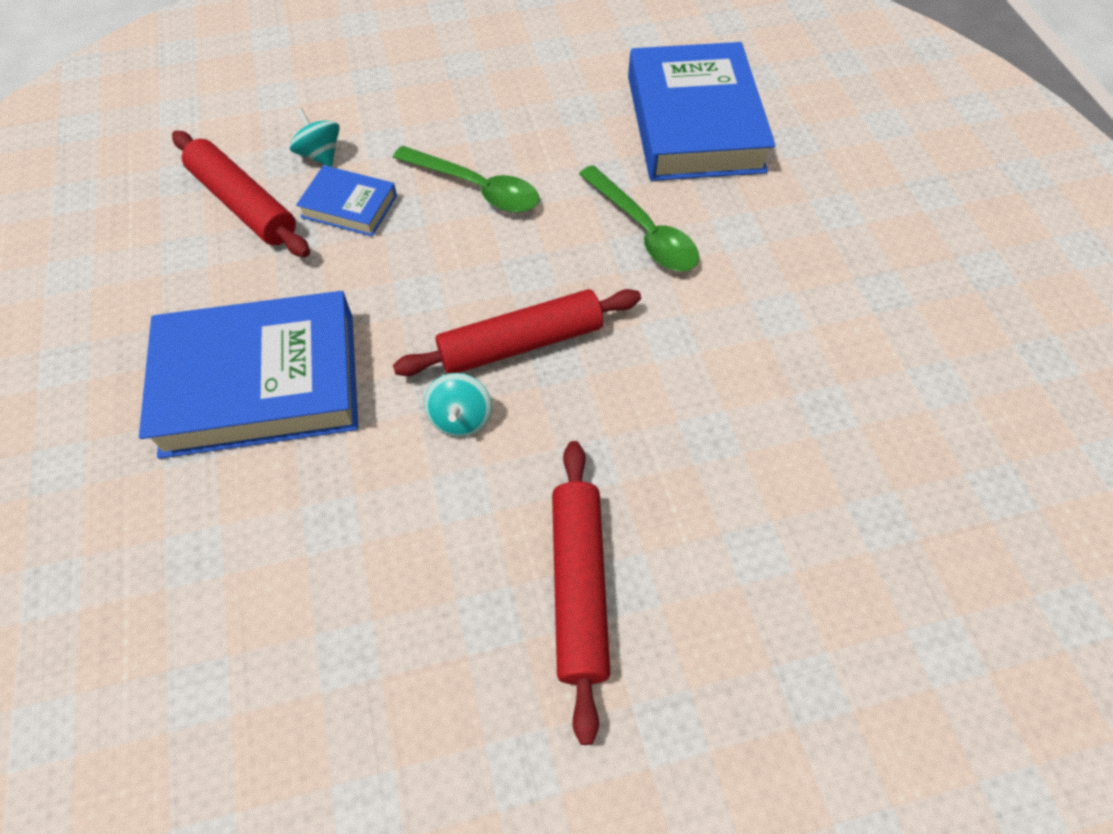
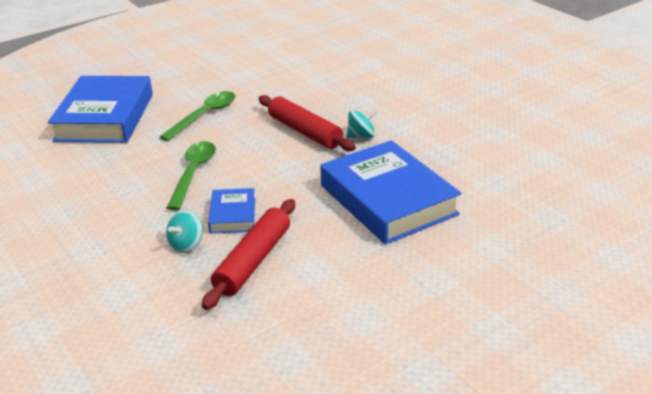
camera: 110 degrees left, 25 degrees down
(578, 587) = (417, 92): red rolling pin -> none
(694, 123) = (105, 117): blue book -> blue book turned 60 degrees counterclockwise

